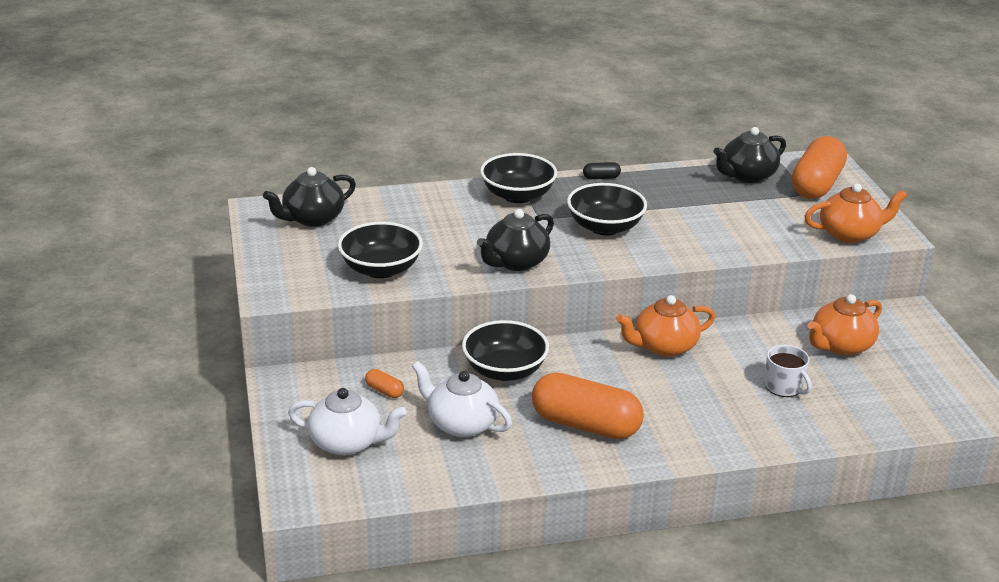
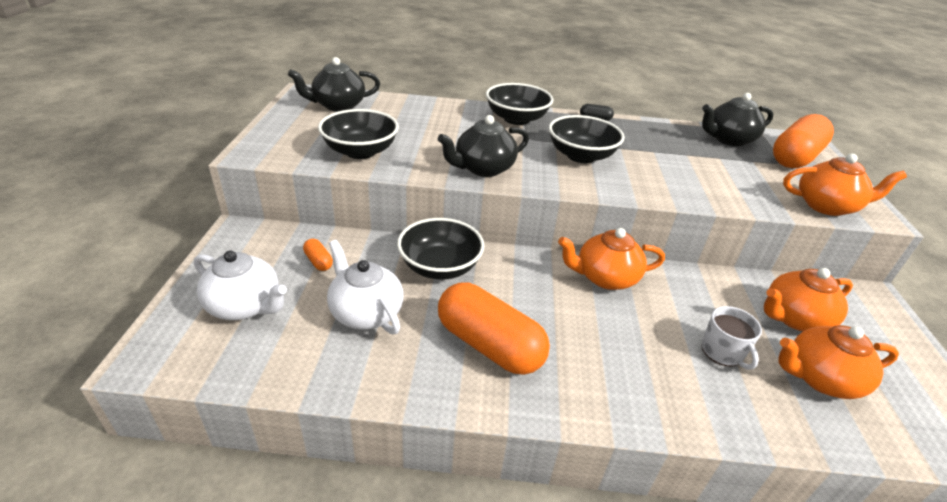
camera: 15 degrees right, 5 degrees up
(866, 389) = (820, 378): none -> orange teapot

